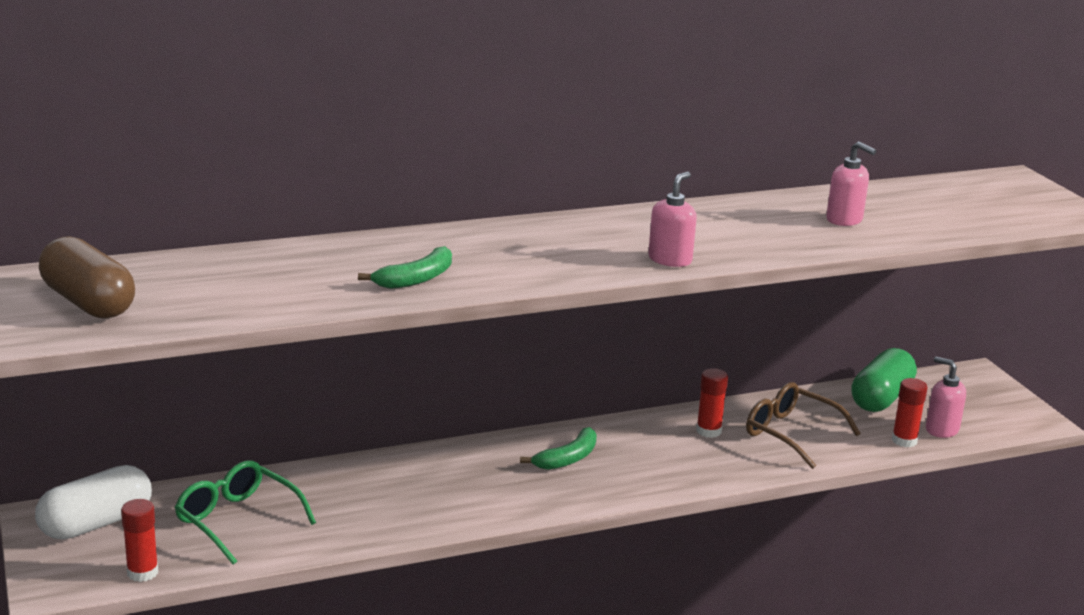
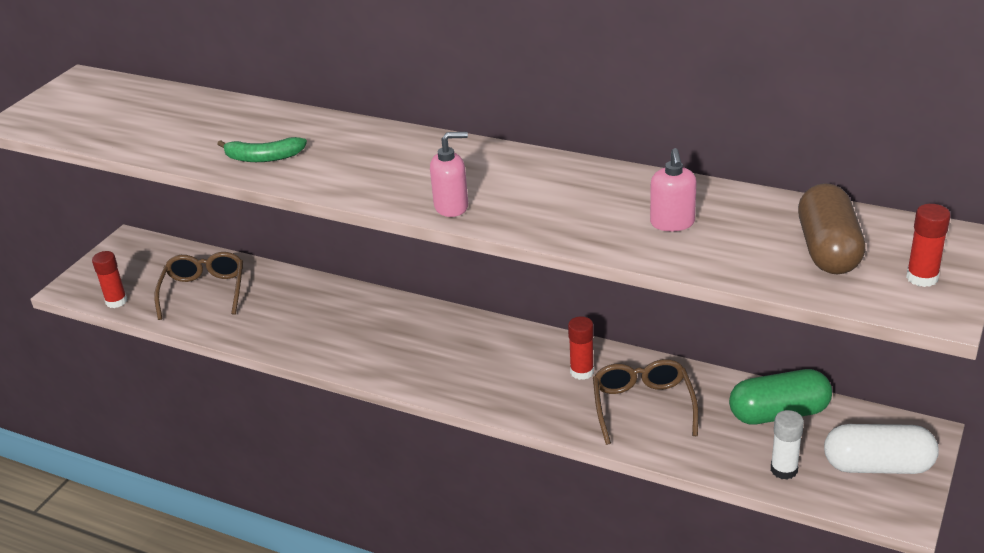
camera: 50 degrees right, 10 degrees up
(88, 303) = (80, 109): brown capsule -> brown capsule (828, 249)
(96, 523) = (142, 258): white capsule -> white capsule (877, 466)
(238, 521) = (204, 292): green glasses -> brown glasses
(568, 458) = (447, 344): green banana -> none
(904, 440) = (730, 462): red glue stick -> red glue stick (922, 278)
(941, 430) = (784, 470): pink soap dispenser -> white glue stick

